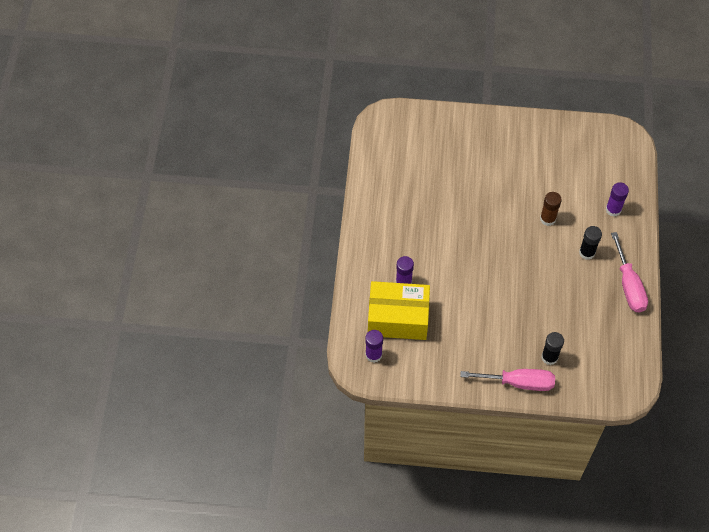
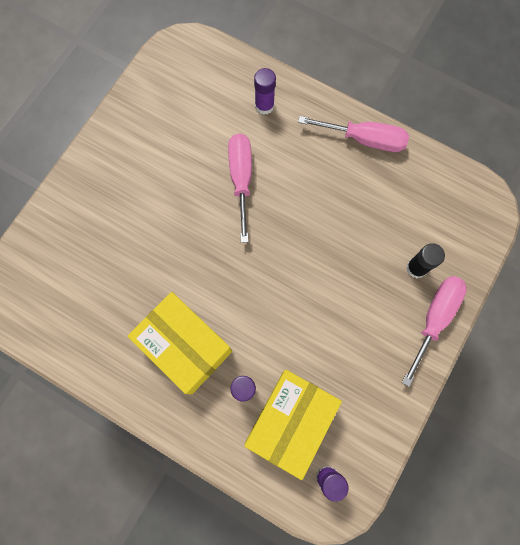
camera: 65 degrees left, 15 degrees up
(412, 235) = (185, 346): none -> yellow box
(547, 219) = (241, 179): brown glue stick -> pink screwdriver
(587, 252) = (304, 160): black glue stick -> none

